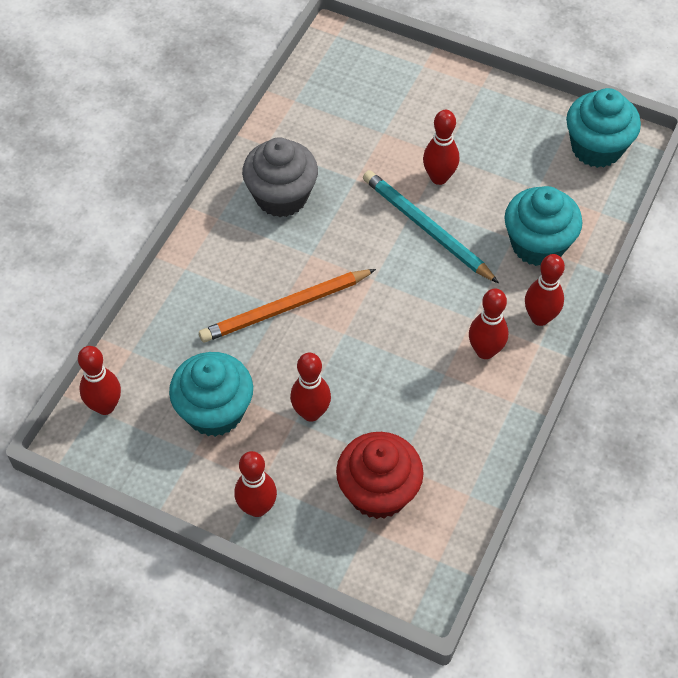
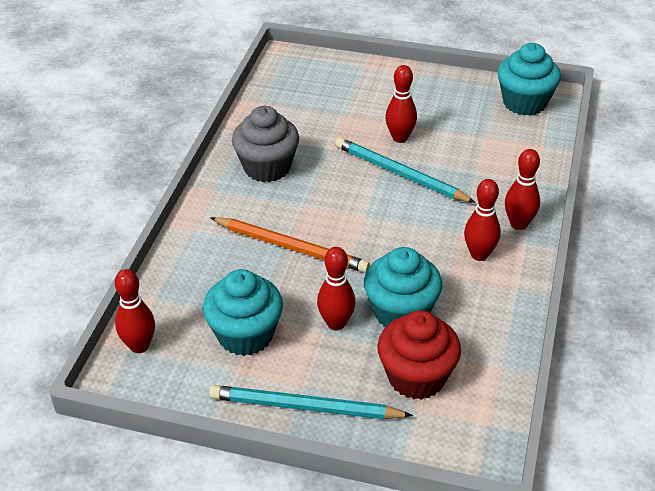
camera: 10 degrees left, 15 degrees down
(257, 507) = (305, 407): red bowling pin -> turquoise pencil
(285, 308) = (291, 247): orange pencil -> orange pencil turned 120 degrees counterclockwise
(537, 244) = (499, 173): turquoise cupcake -> turquoise cupcake (401, 312)

